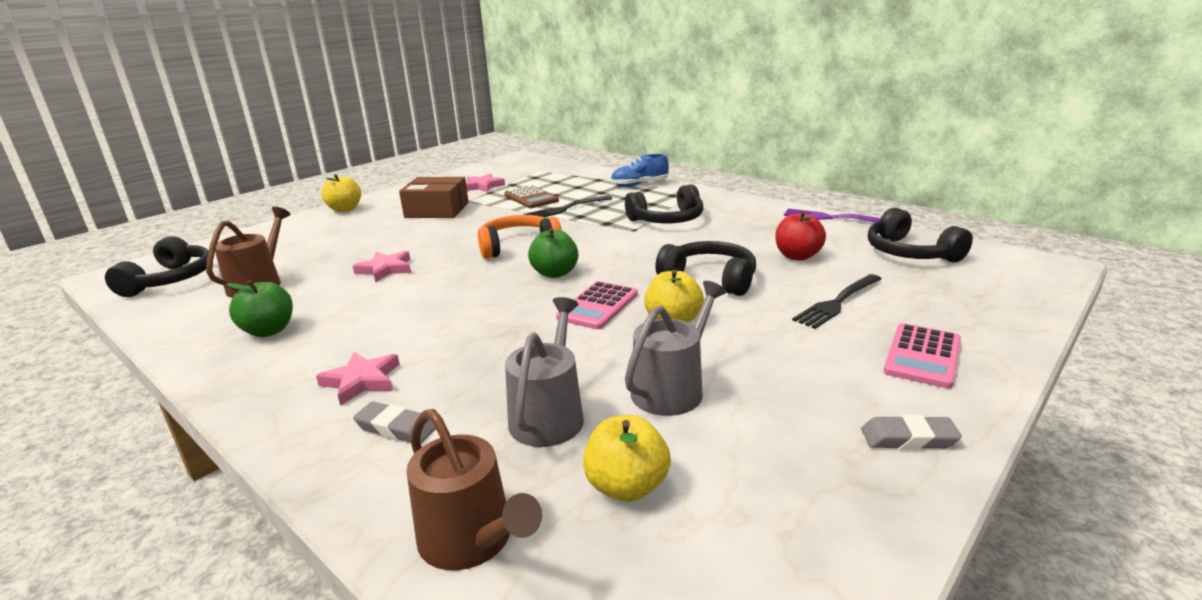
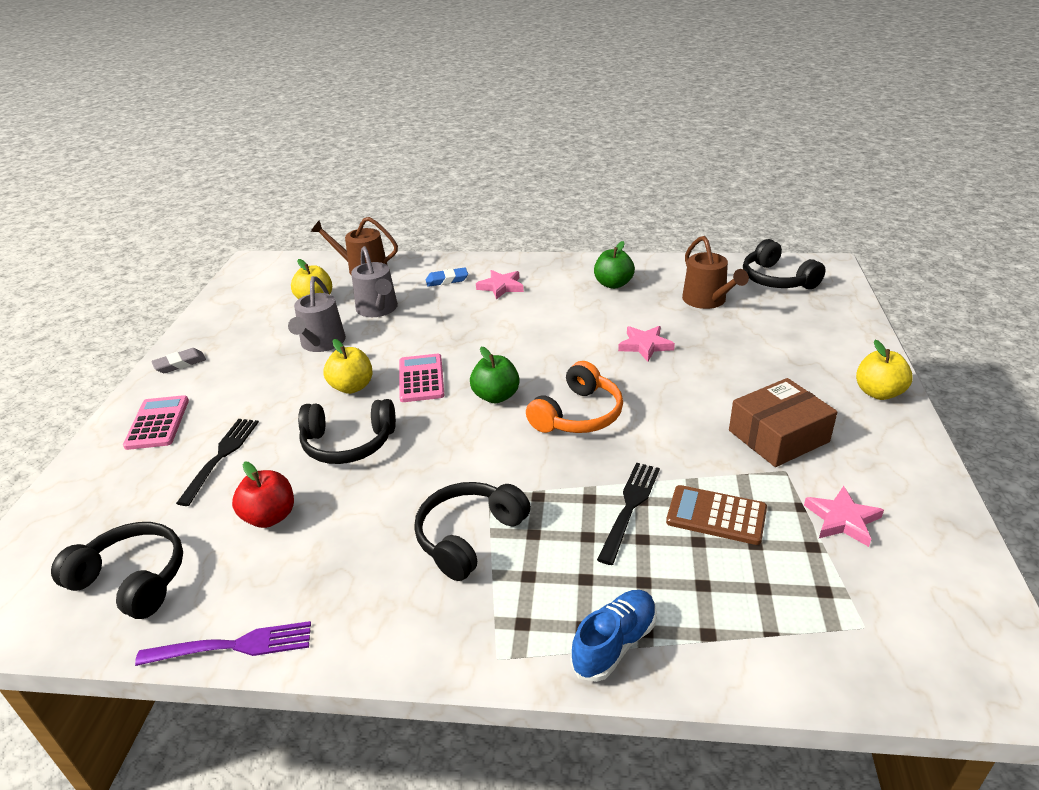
camera: 145 degrees right, 10 degrees up
(396, 428) = (447, 280): grey eraser -> blue eraser

